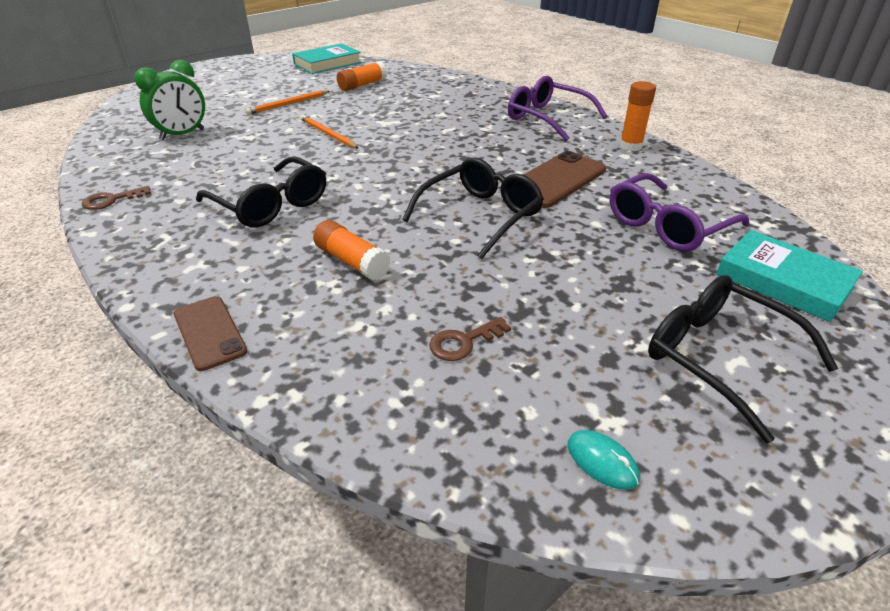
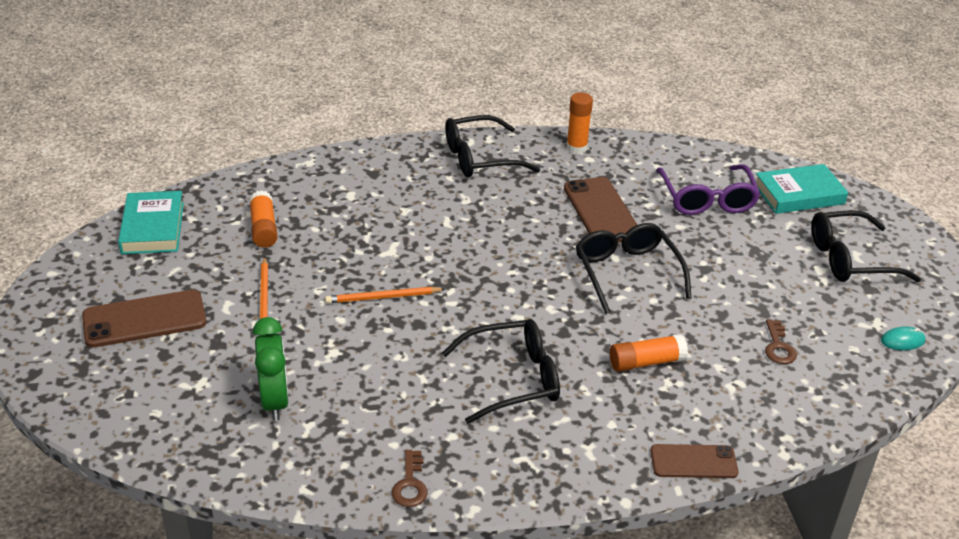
camera: 60 degrees left, 0 degrees up
(237, 84) = (144, 319): none -> brown phone
(547, 118) = (480, 158): purple glasses -> black glasses

